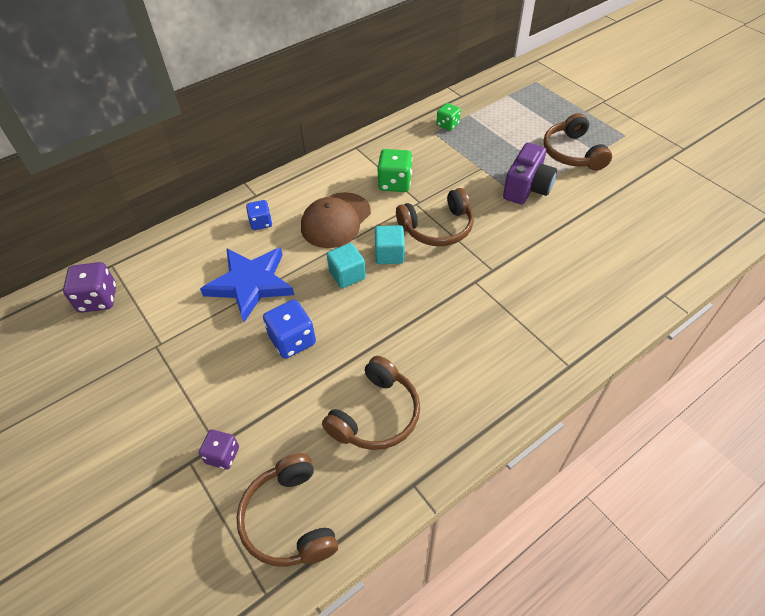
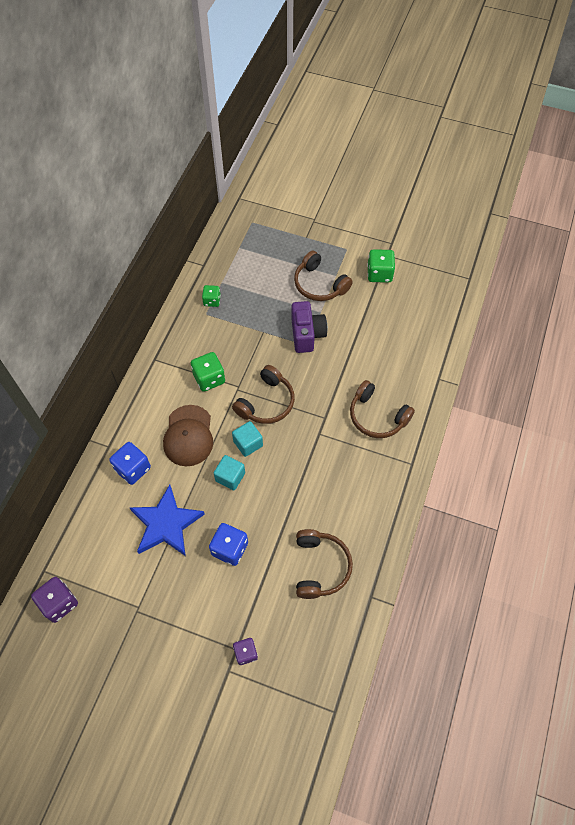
camera: 35 degrees left, 10 degrees up
(261, 223) = (133, 469): blue dice -> blue dice, size x1.56
(289, 519) = (316, 663): brown headphones -> brown headphones (377, 416)
(650, 169) = (379, 274): none -> green dice

